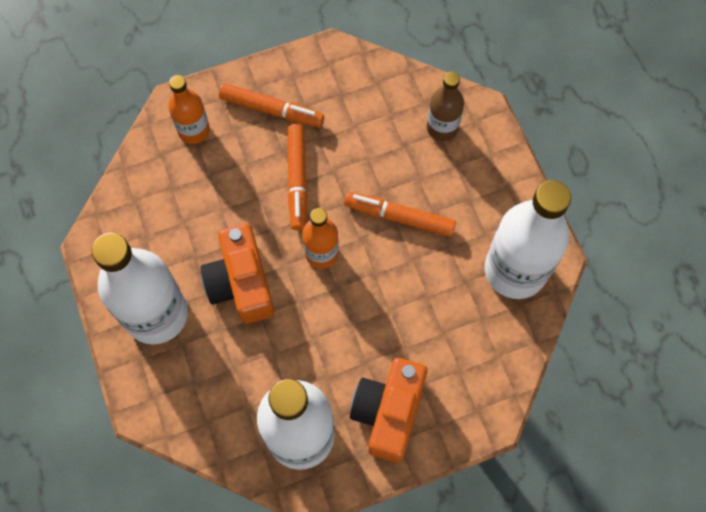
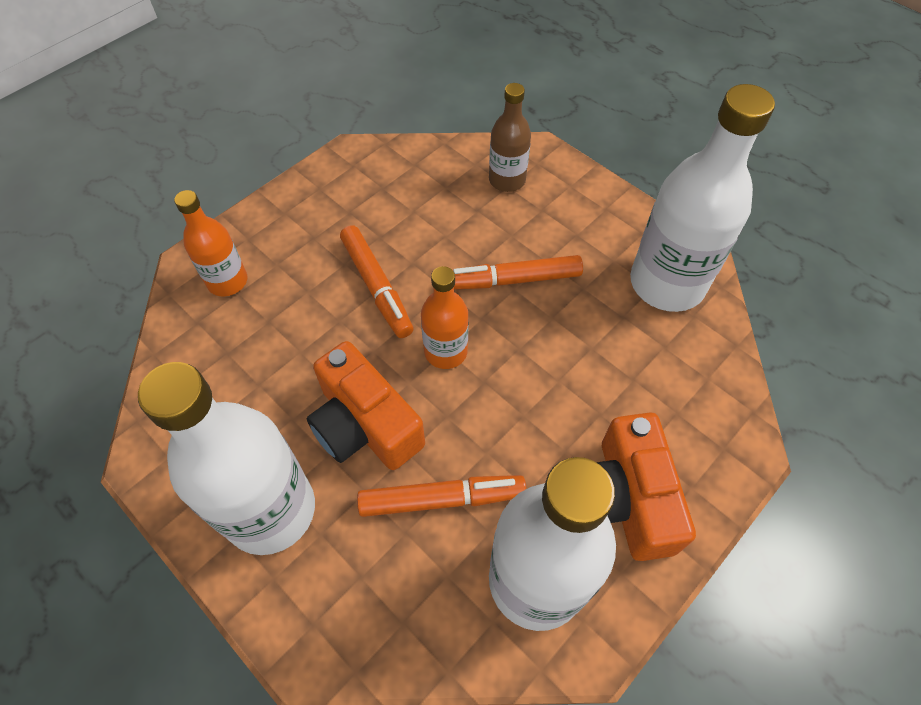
camera: 25 degrees left, 10 degrees down
(272, 110) = (311, 228): orange marker -> orange marker (442, 499)

